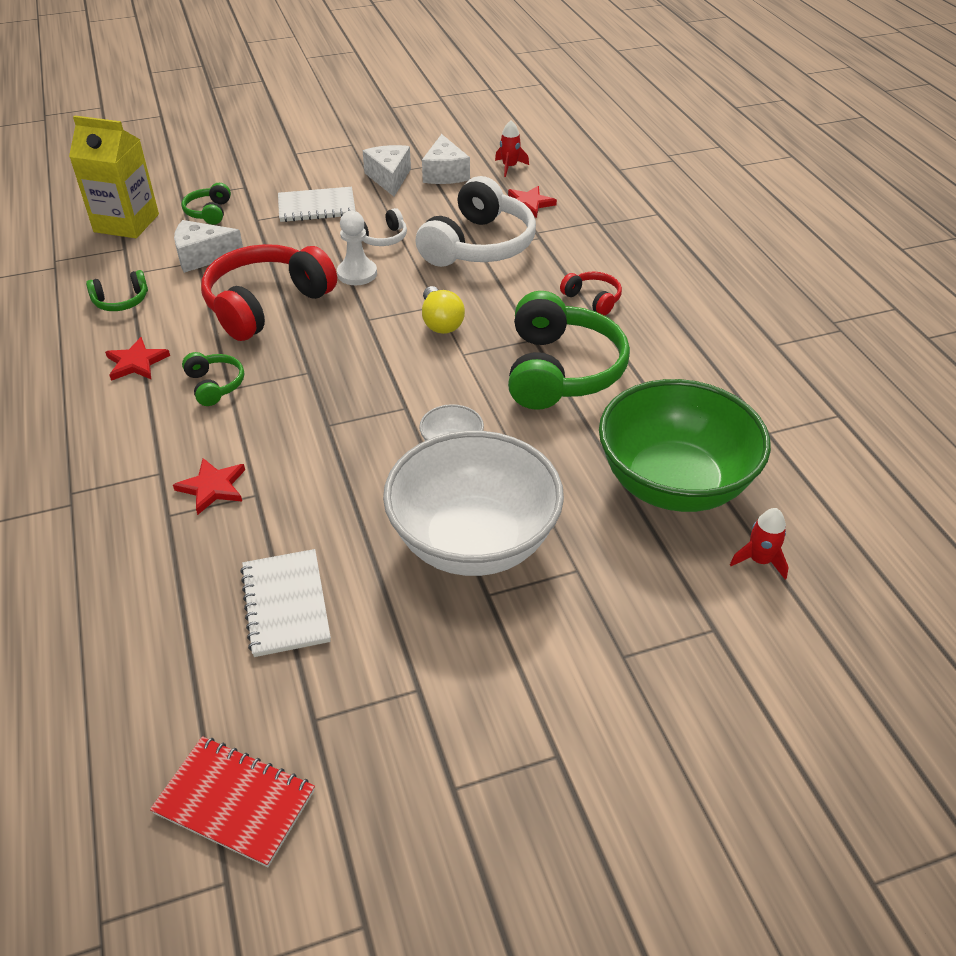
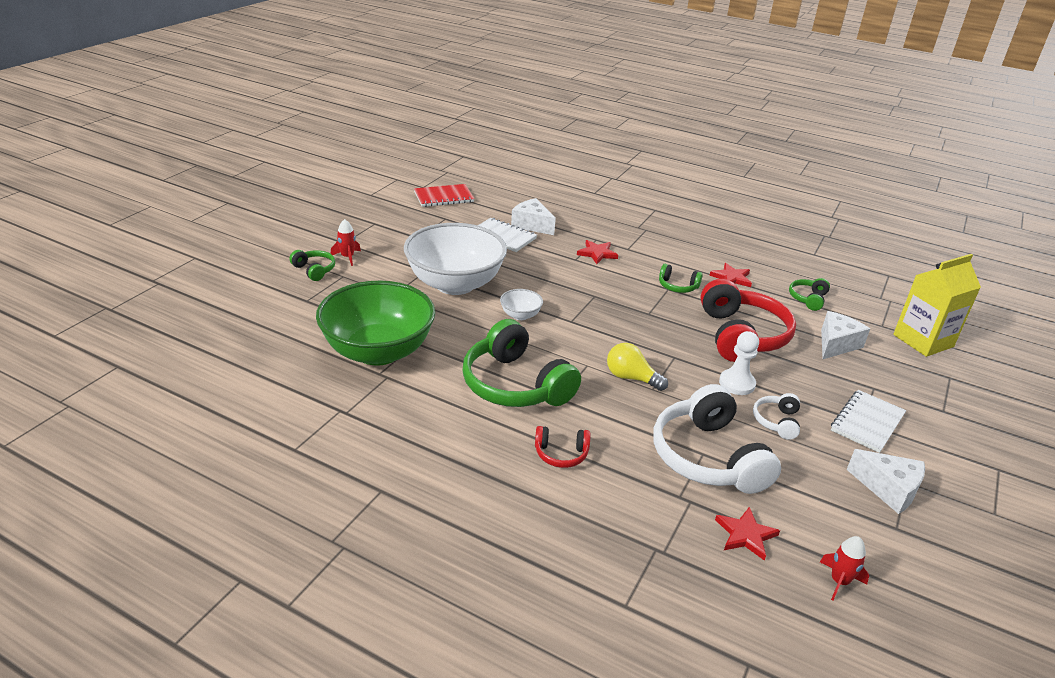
camera: 135 degrees right, 10 degrees down
(209, 212) = (908, 376): green headphones -> green headphones (314, 270)
(445, 173) = (866, 528): white cheese -> white cheese (532, 225)
(759, 560) = (301, 336): red rocket -> red rocket (347, 257)

